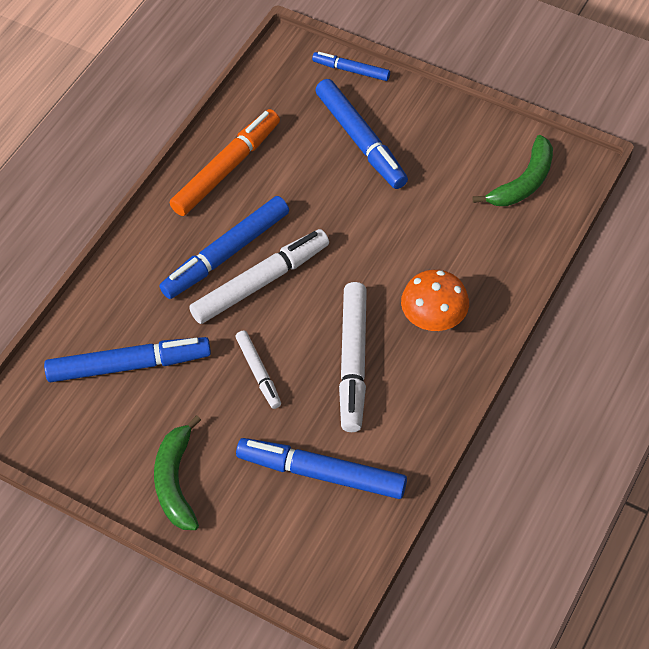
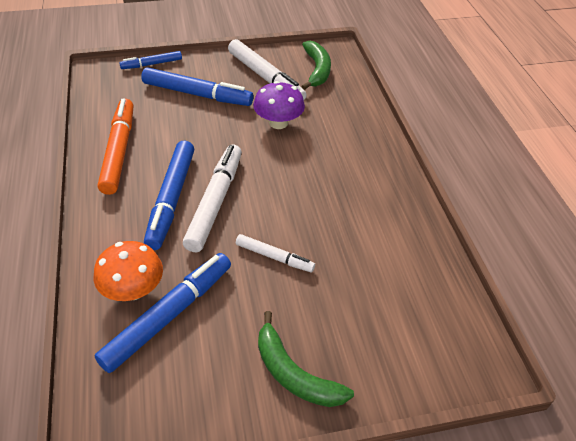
camera: 45 degrees left, 10 degrees down
(321, 473) = (388, 291): blue marker -> none
(353, 361) = (329, 211): white marker -> white marker (265, 77)
(408, 228) = (278, 123): none -> purple mushroom
(433, 318) = (349, 159): orange mushroom -> orange mushroom (133, 290)

